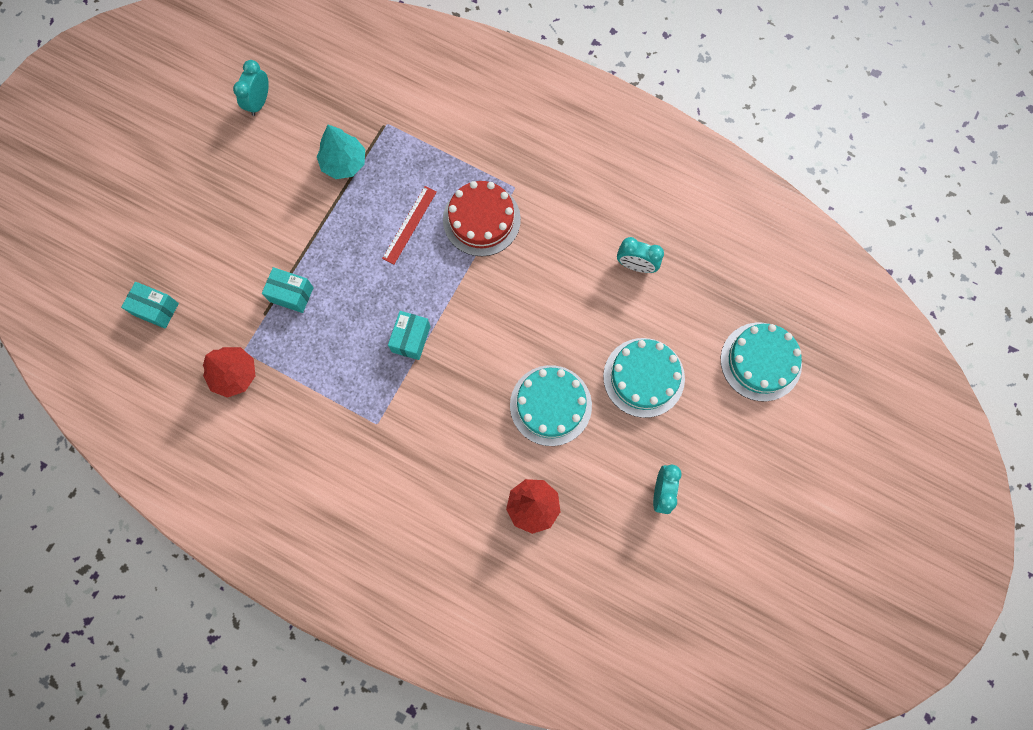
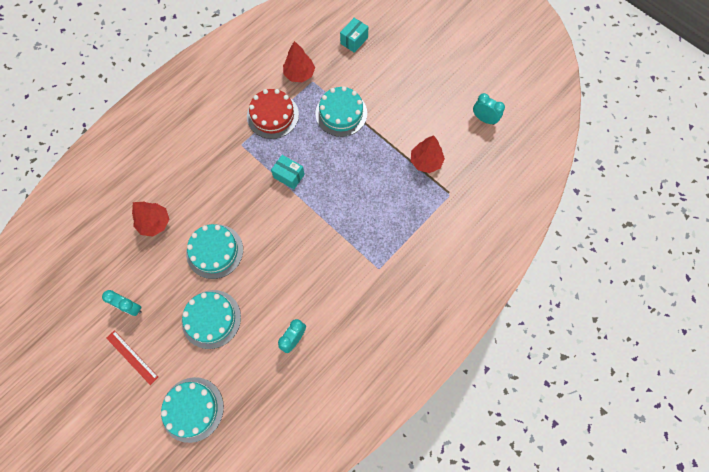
camera: 105 degrees right, 5 degrees down
(291, 294) = (341, 113): turquoise box -> turquoise cake
(344, 163) = (426, 161): turquoise tree -> red tree
(409, 225) = (369, 192): red ruler -> red ruler (132, 357)
(481, 219) = (360, 240): red cake -> red cake (272, 115)

